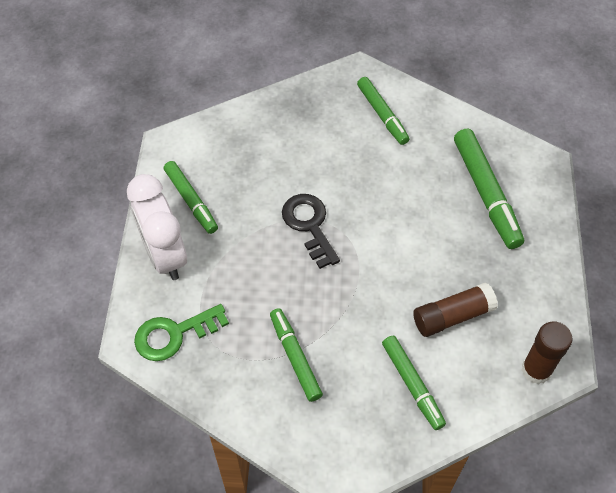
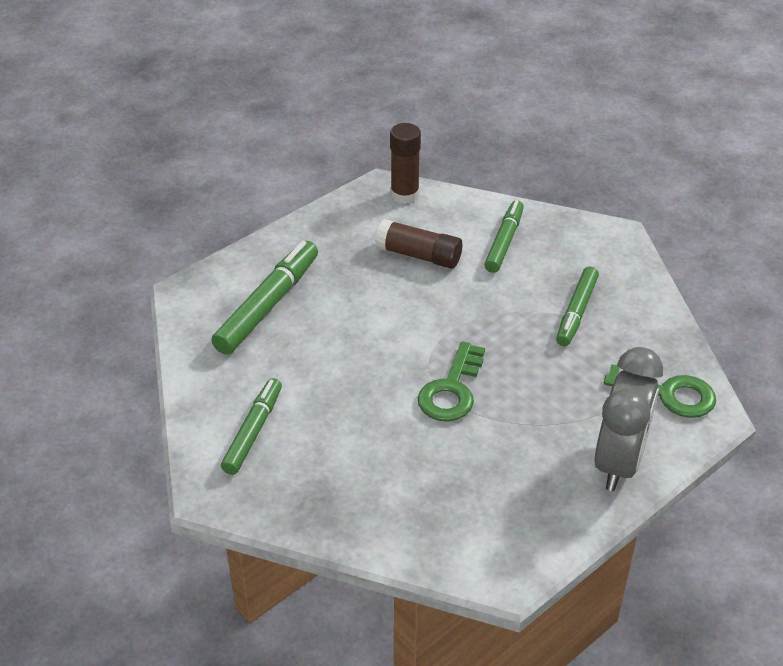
camera: 135 degrees left, 15 degrees down
(165, 255) = (619, 462): white clock -> grey clock
(191, 201) = (543, 494): green marker -> none
(309, 225) = (451, 390): black key -> green key

